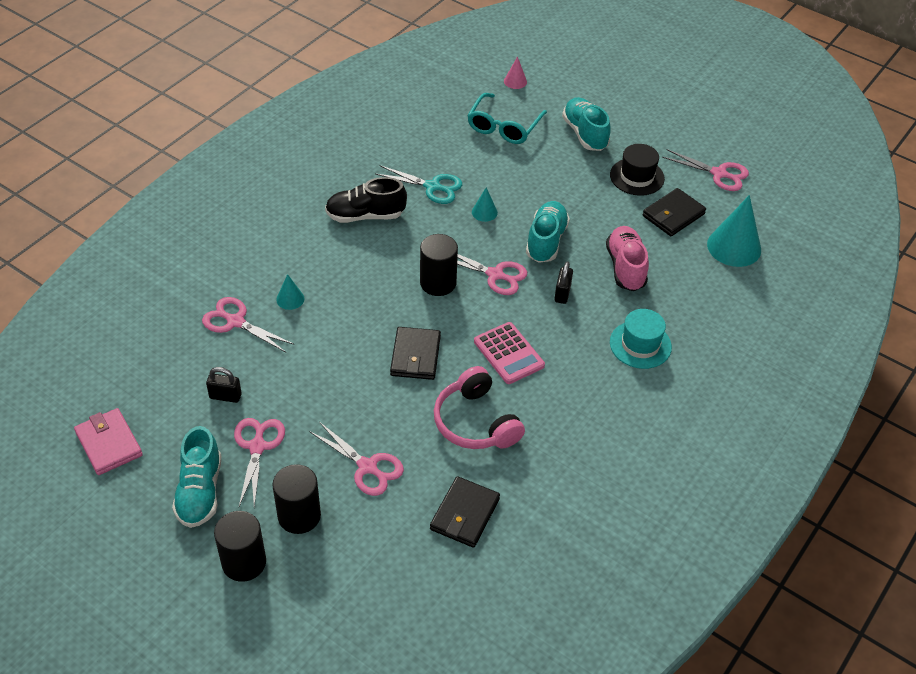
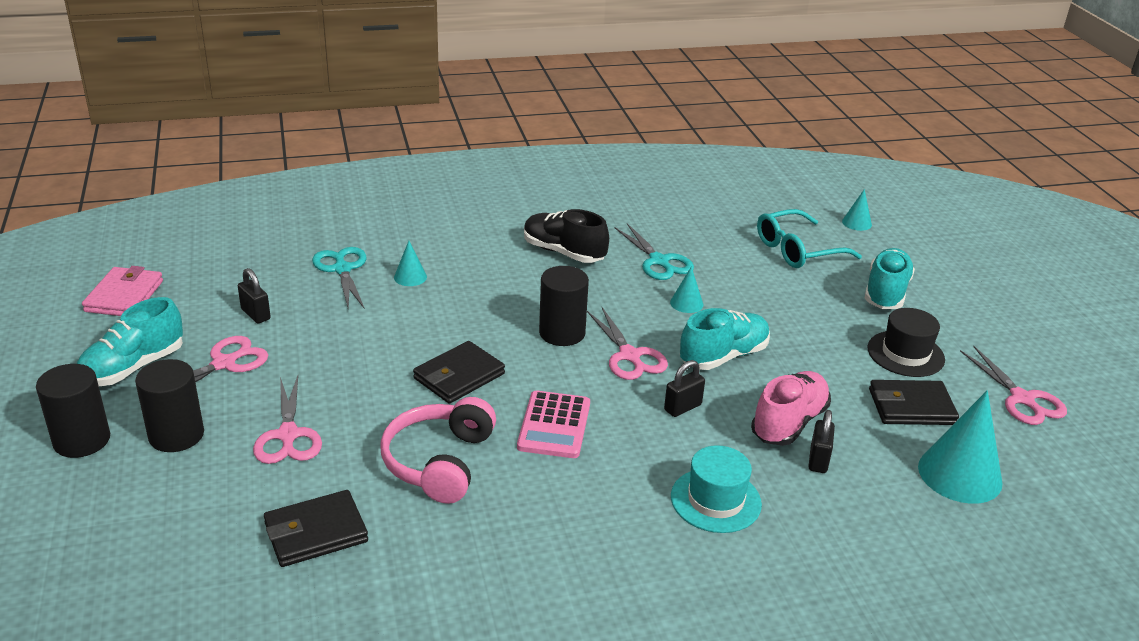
camera: 40 degrees right, 15 degrees down
(235, 322) = (342, 269): pink scissors -> turquoise scissors
(515, 81) = (856, 223): pink cone -> turquoise cone
(662, 283) = (818, 460): none -> black padlock

